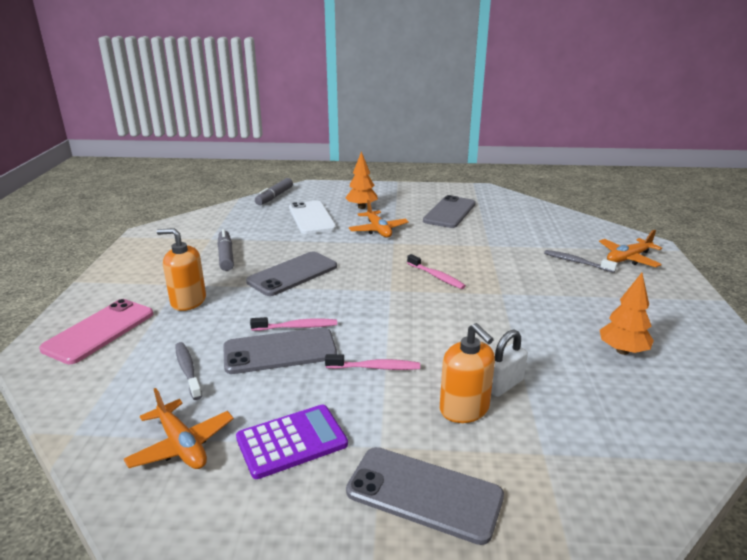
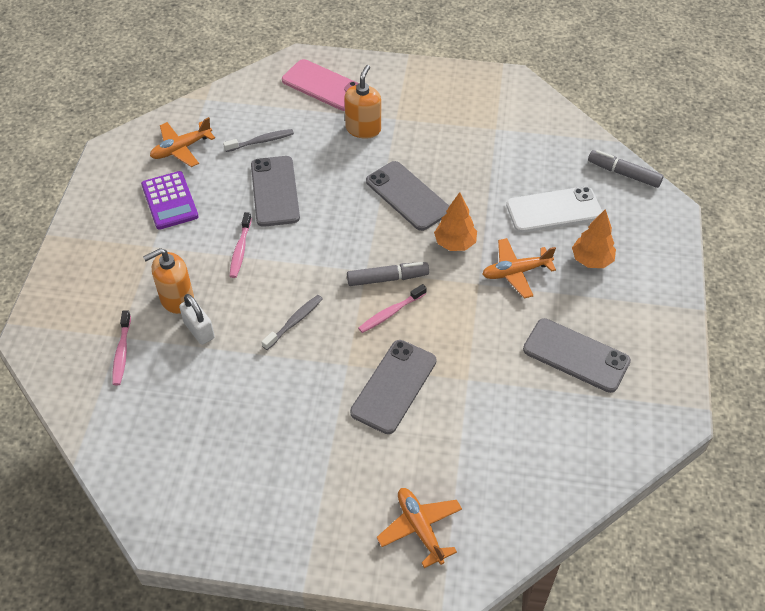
camera: 95 degrees right, 25 degrees up
(226, 256) = (452, 144): grey marker -> grey marker (387, 278)
(297, 327) = (309, 201): pink toothbrush -> pink toothbrush (122, 352)
(424, 494) = (105, 264): grey phone -> grey phone (393, 386)
(576, 262) = (414, 462): grey toothbrush -> grey toothbrush (294, 322)
(622, 351) = (226, 437): orange tree -> orange tree (455, 243)

